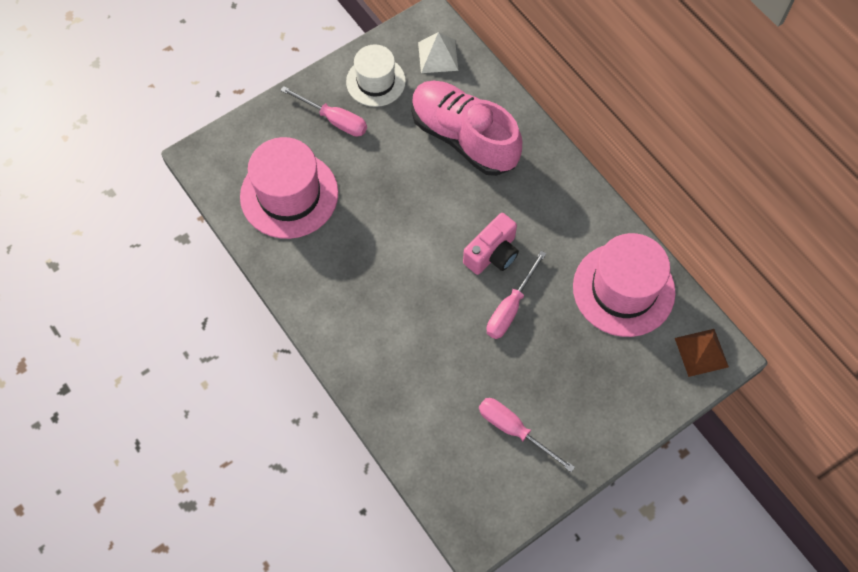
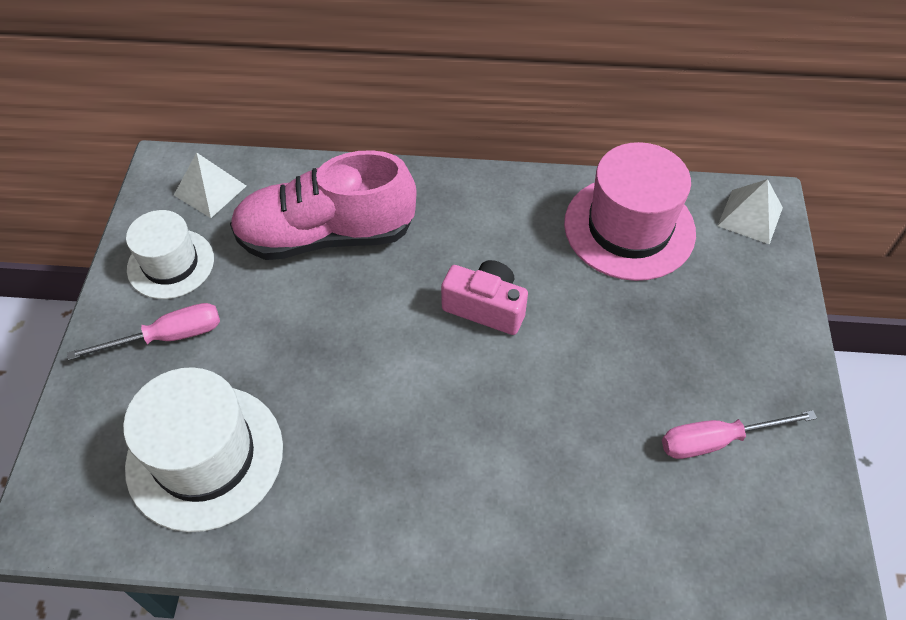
camera: 50 degrees left, 10 degrees down
(289, 195) = (205, 456): pink hat -> white hat
(492, 254) = (485, 307): pink camera -> pink camera turned 60 degrees counterclockwise
(510, 308) = (564, 337): pink screwdriver -> none
(701, 352) = (750, 216): brown pyramid -> white pyramid

